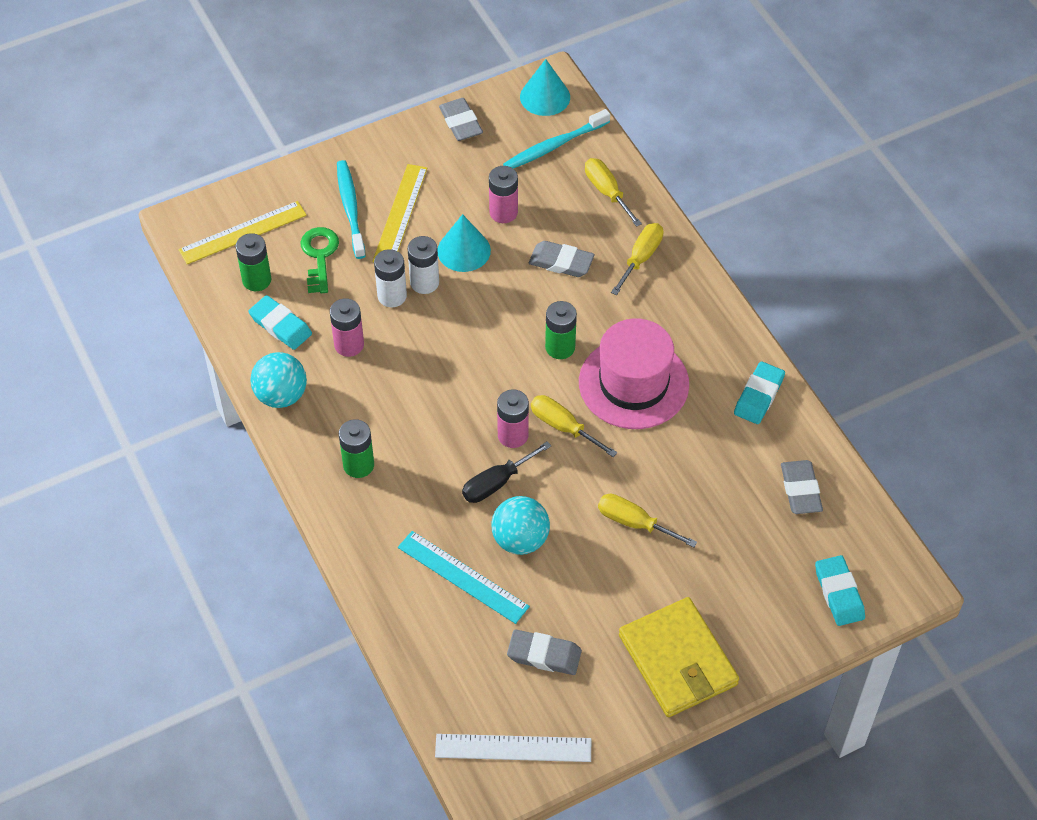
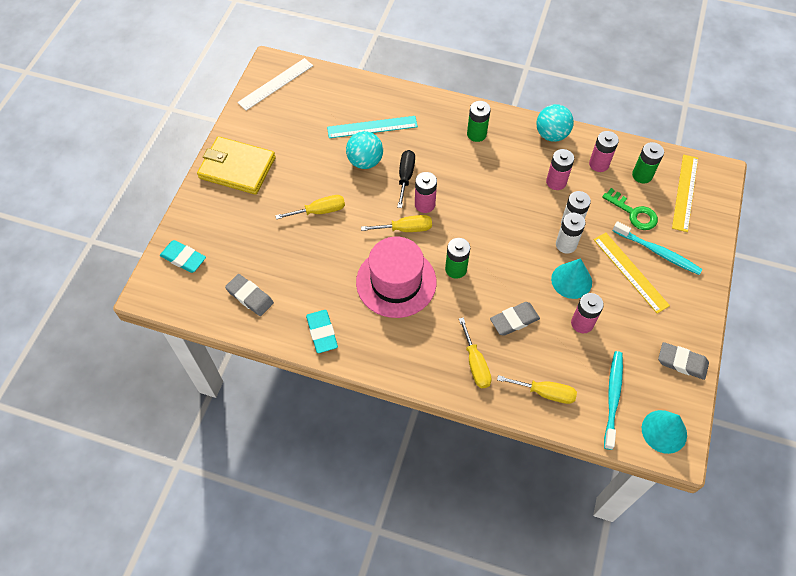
camera: 135 degrees right, 5 degrees up
(280, 325) = (599, 164): turquoise eraser -> pink battery
(544, 655) = (300, 125): grey eraser -> none

